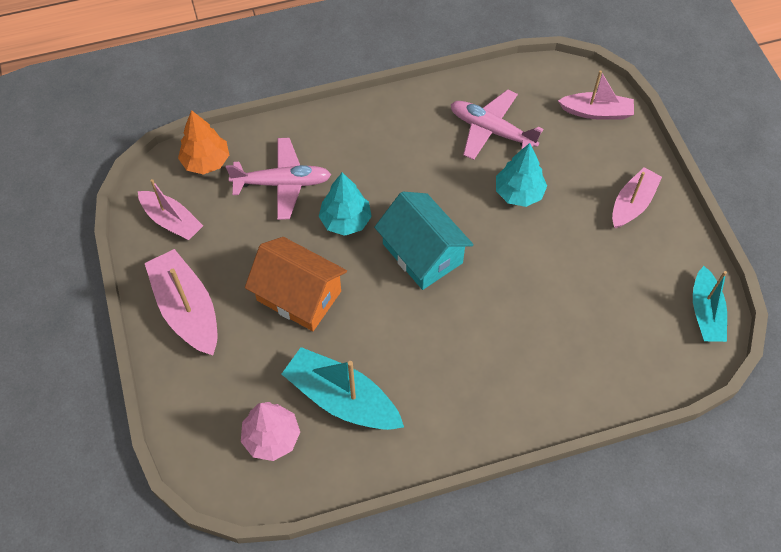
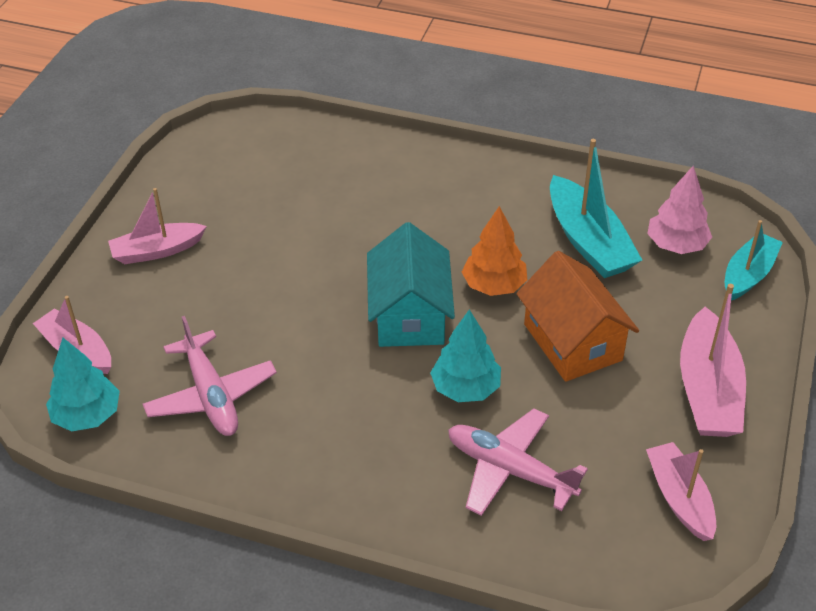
camera: 145 degrees left, 15 degrees down
(206, 161) = (592, 554): orange tree -> orange tree (494, 285)
(519, 193) = (253, 317): turquoise tree -> turquoise tree (87, 415)
(705, 312) = (205, 148): turquoise boat -> turquoise boat (748, 275)

